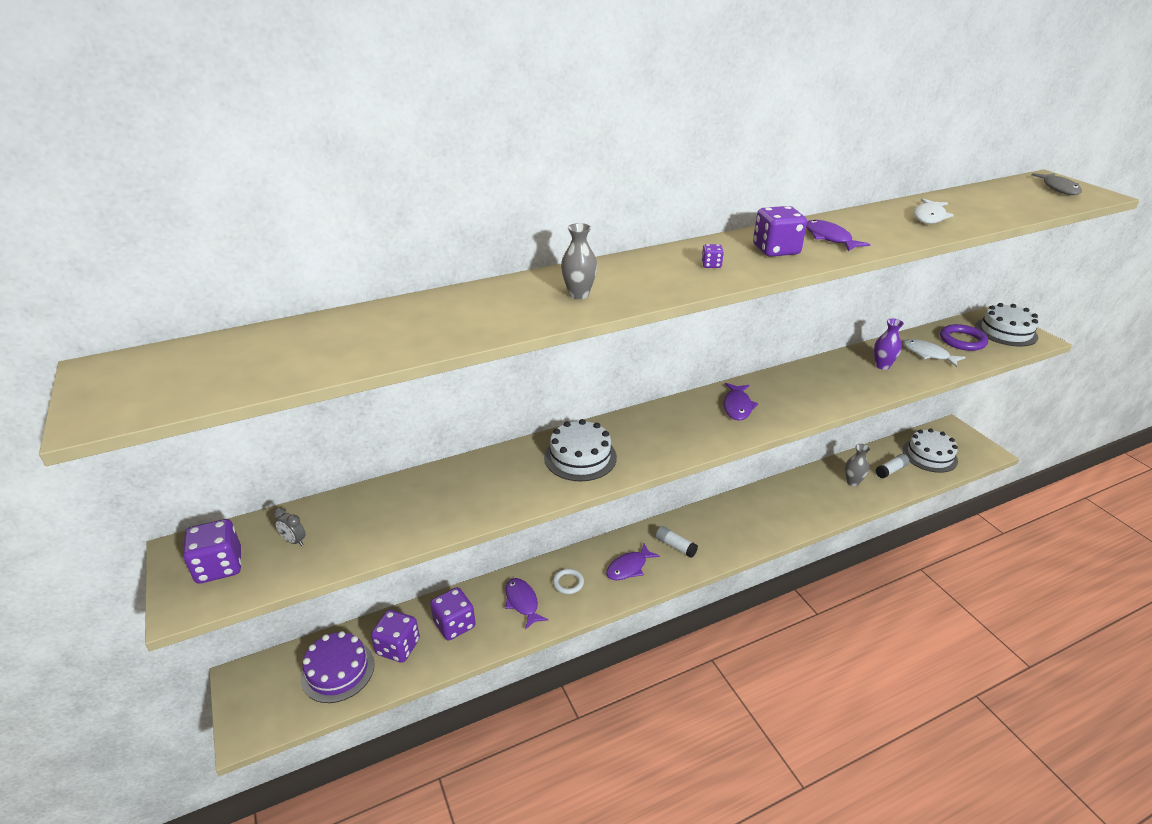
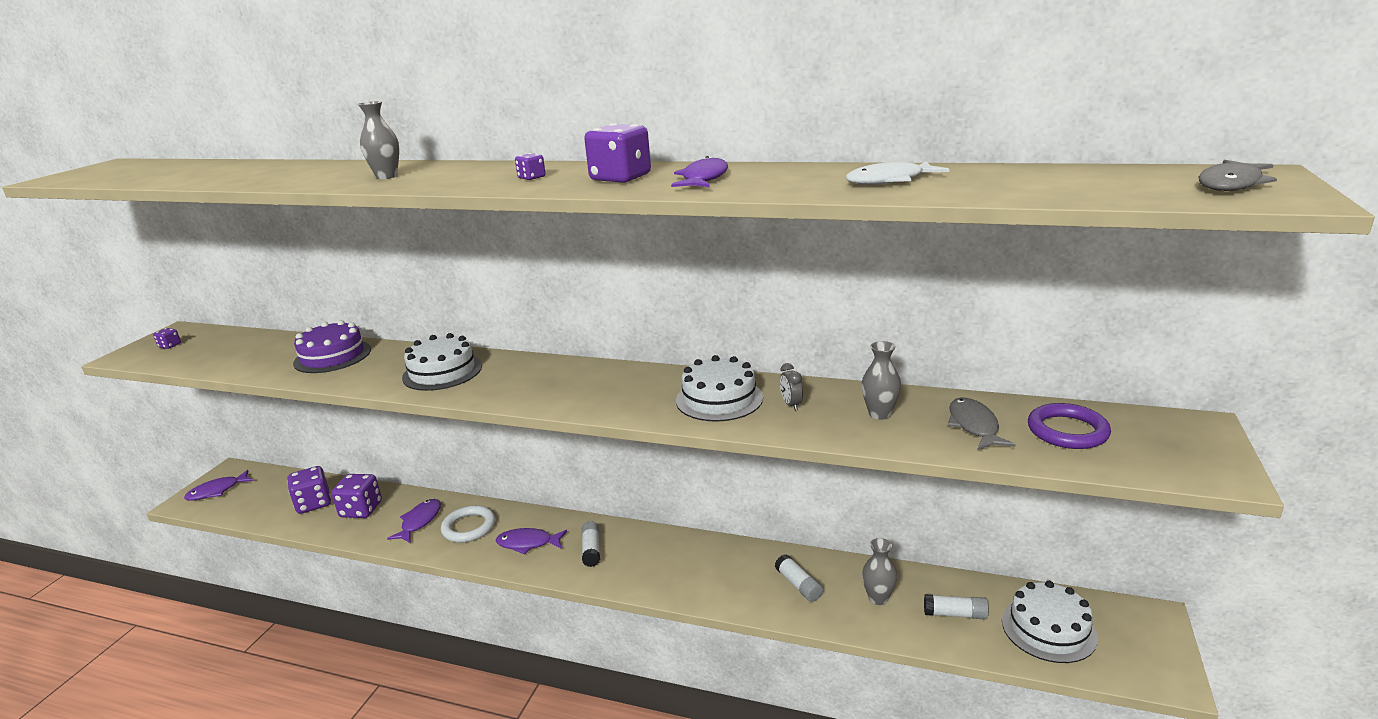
camera: 45 degrees right, 10 degrees down
(219, 566) = (170, 345): purple dice -> purple dice, size x0.47
(294, 541) = (217, 348): grey clock -> grey clock (791, 405)
(338, 670) = (268, 497): purple cake -> purple cake (332, 356)
(568, 583) = (469, 527): white ring -> white ring, size x1.55
(737, 406) = (637, 388): purple fish -> purple fish (217, 491)
(810, 497) = (798, 585): none -> white glue stick
(882, 366) = (879, 414): purple vase -> grey vase
(928, 354) = (974, 426): white fish -> grey fish
(1006, 331) = (1176, 447): white cake -> white cake (719, 399)

